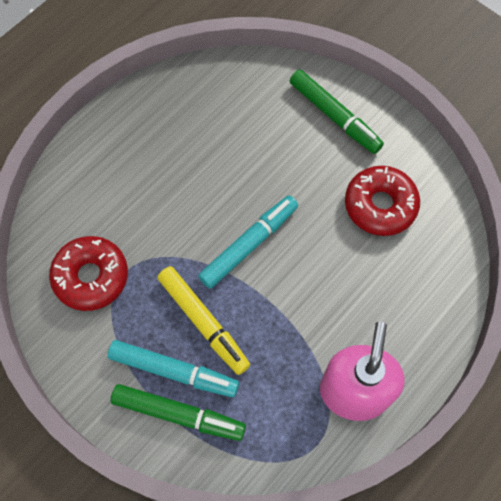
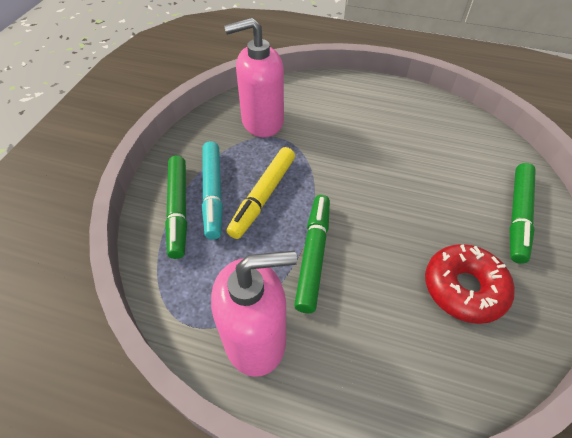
camera: 65 degrees right, 15 degrees down
(91, 277) = (262, 121): red donut -> pink soap dispenser
(249, 245) = (348, 201): turquoise marker -> none
(295, 307) = (313, 255): none -> green marker

